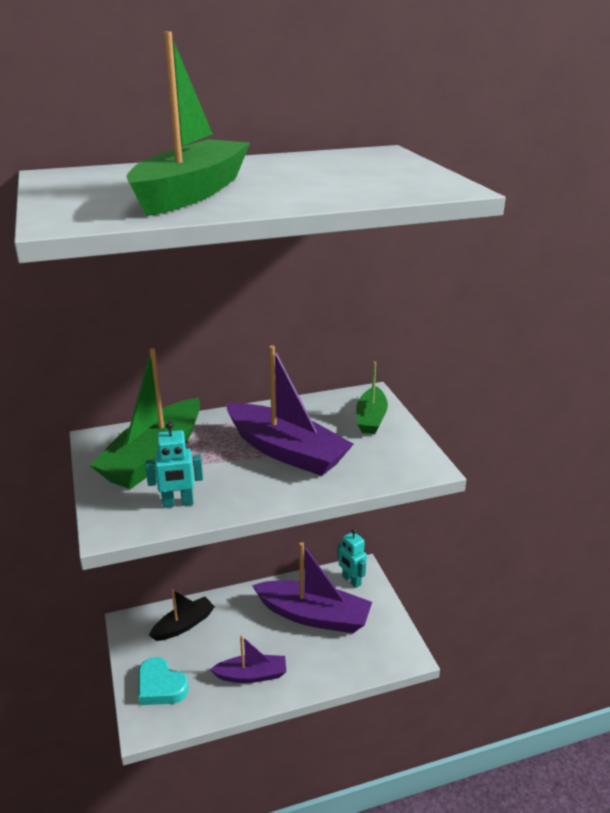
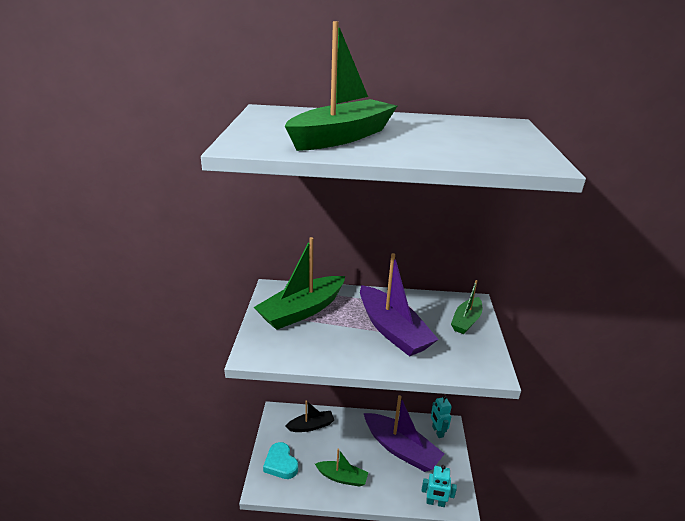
camera: 20 degrees right, 0 degrees up
(178, 503) = (302, 348): turquoise robot -> turquoise robot (435, 503)
(251, 675) = (342, 477): purple boat -> green boat

